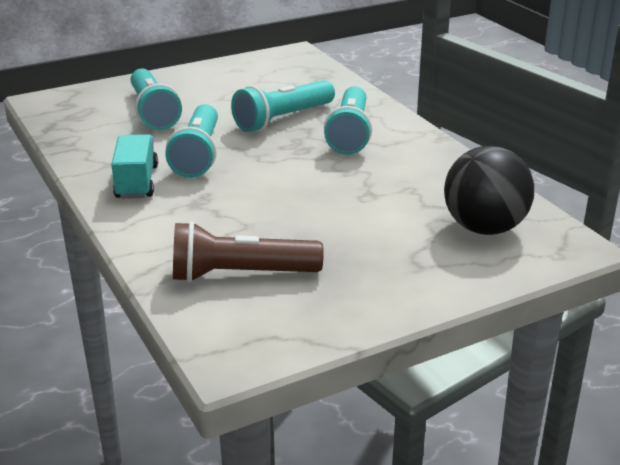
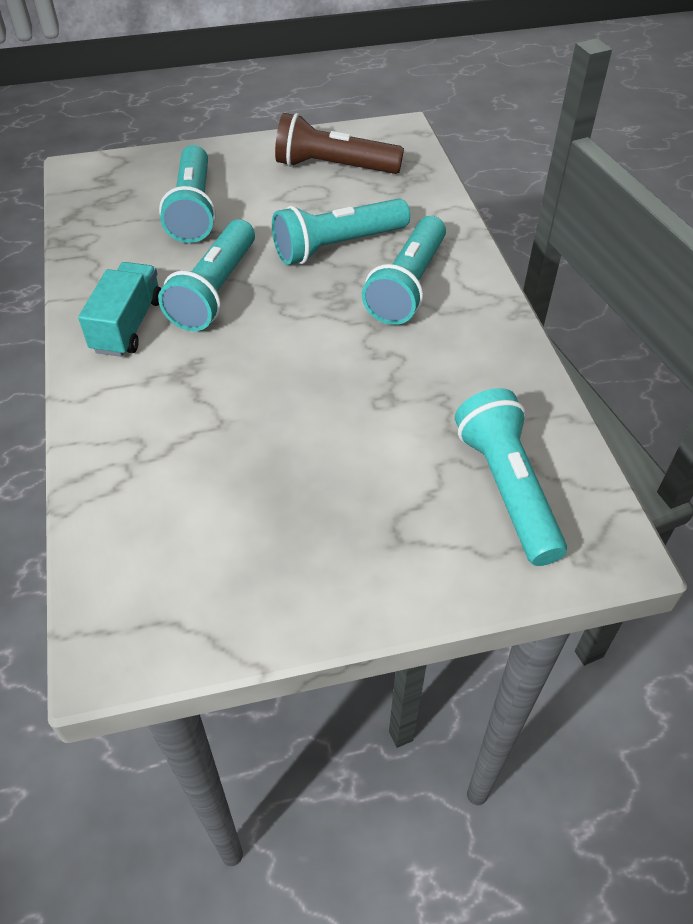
camera: 15 degrees right, 20 degrees up
(240, 274) = (180, 507): brown flashlight -> brown flashlight (333, 167)
(484, 228) = (507, 488): black ball -> turquoise flashlight

